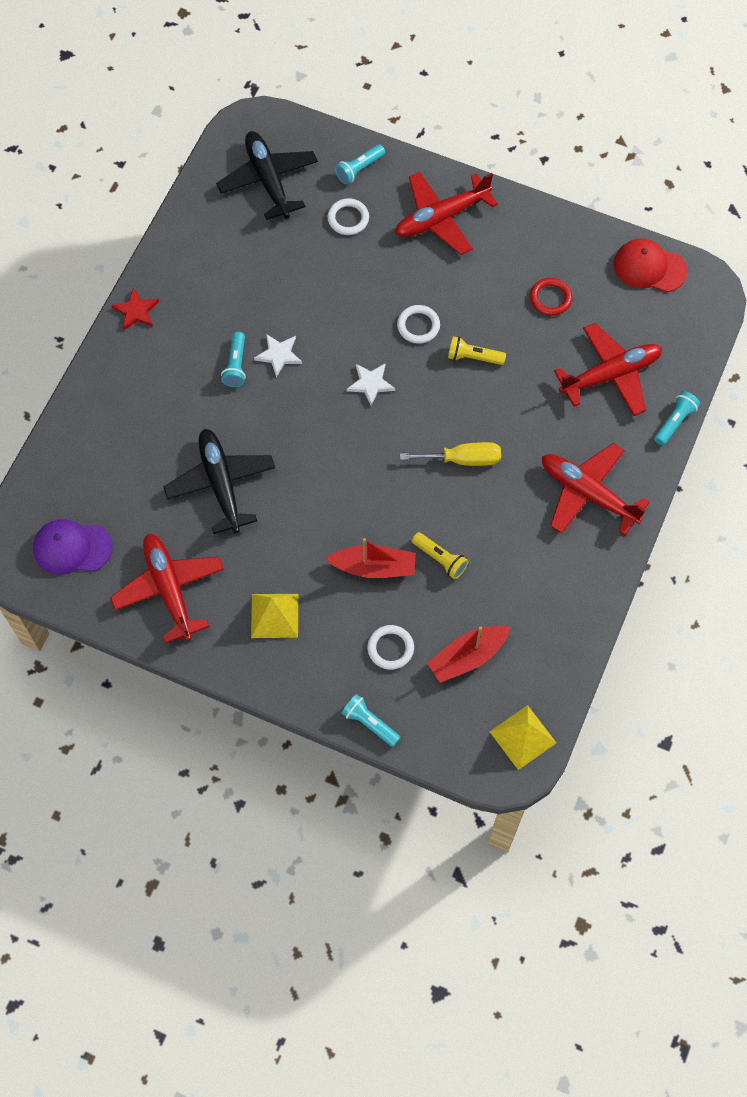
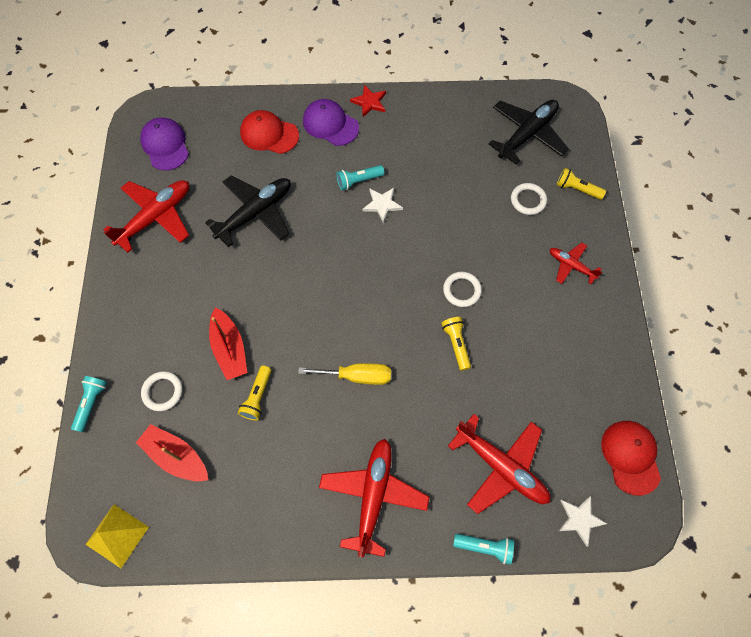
camera: 65 degrees right, 0 degrees up
(120, 431) = (269, 134): none -> red cap
(143, 363) = (330, 124): none -> purple cap
(274, 615) = (160, 295): yellow pyramid -> none
(359, 169) = (576, 189): turquoise flashlight -> yellow flashlight
(370, 384) = (391, 278): white star -> white star (580, 519)
(441, 218) = (571, 265): red plane -> red plane, size x0.55
(463, 459) = (357, 376): yellow screwdriver -> yellow screwdriver turned 60 degrees counterclockwise
(550, 298) = (547, 383): red ring -> none

